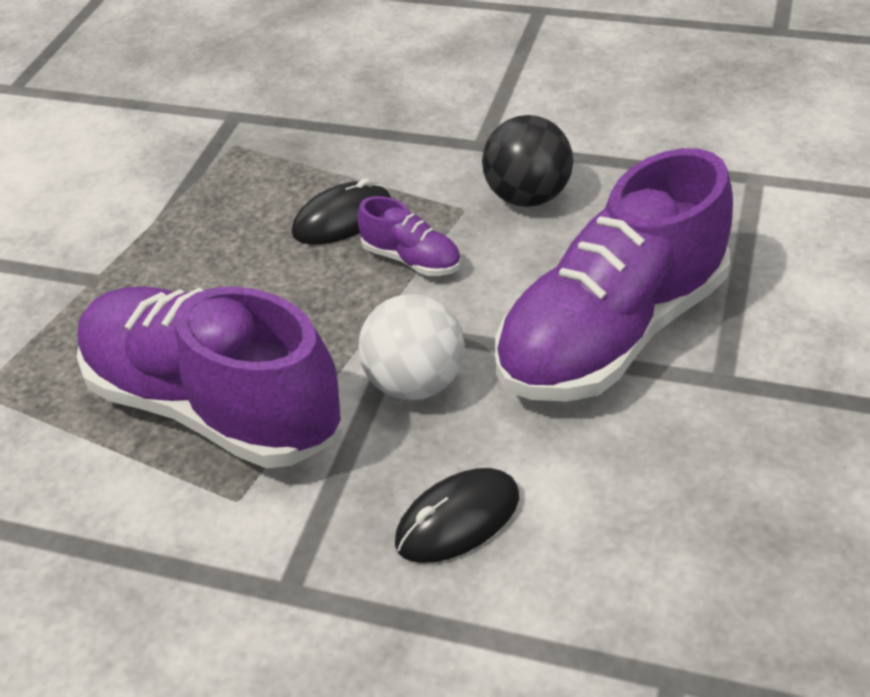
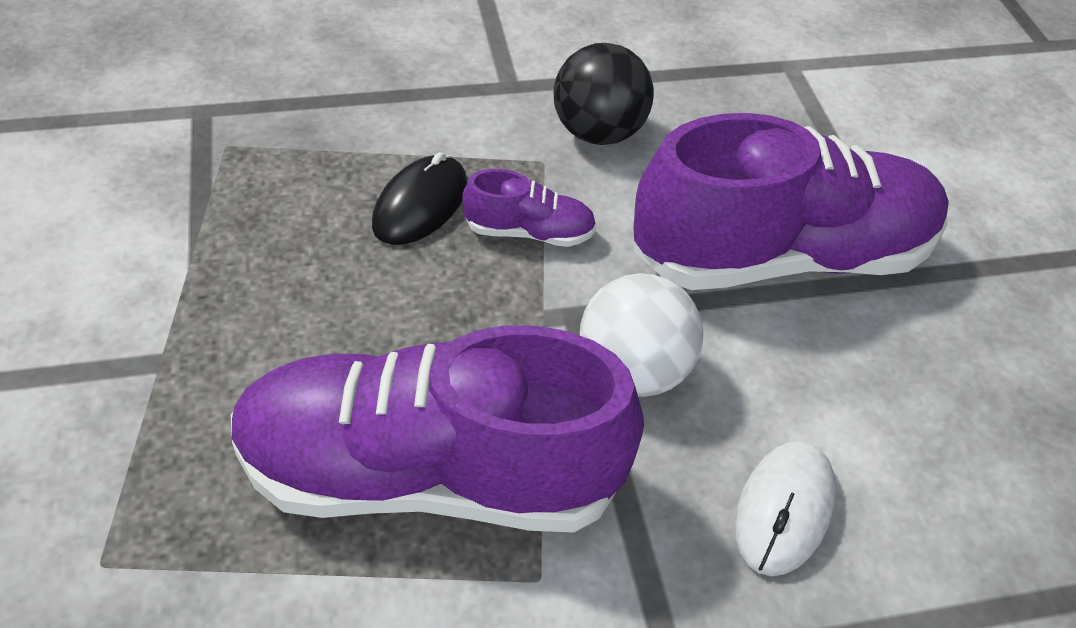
camera: 35 degrees left, 5 degrees up
(458, 519) = (784, 509): black mouse -> white mouse
(612, 333) = (781, 256): purple shoe -> purple shoe turned 120 degrees counterclockwise

